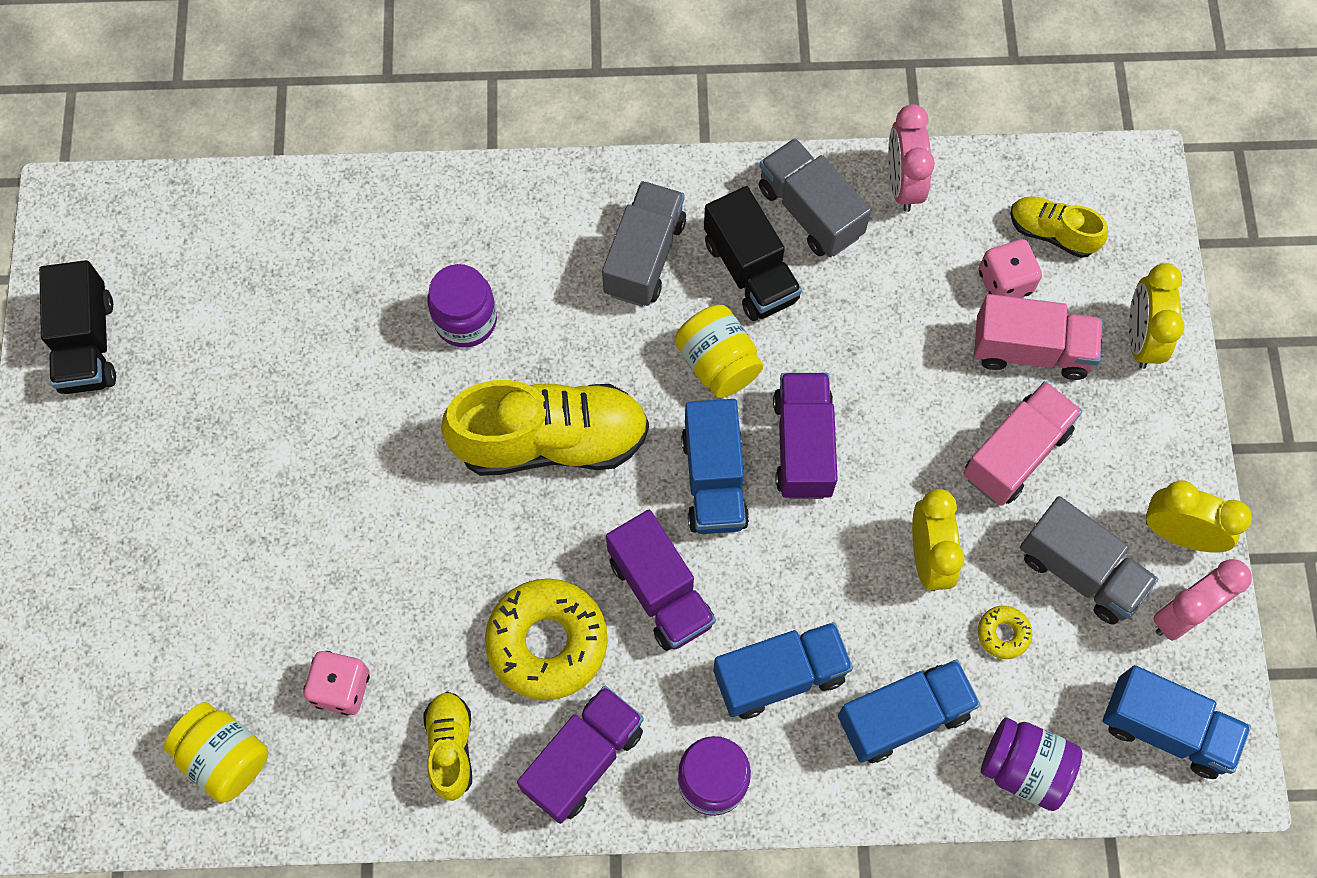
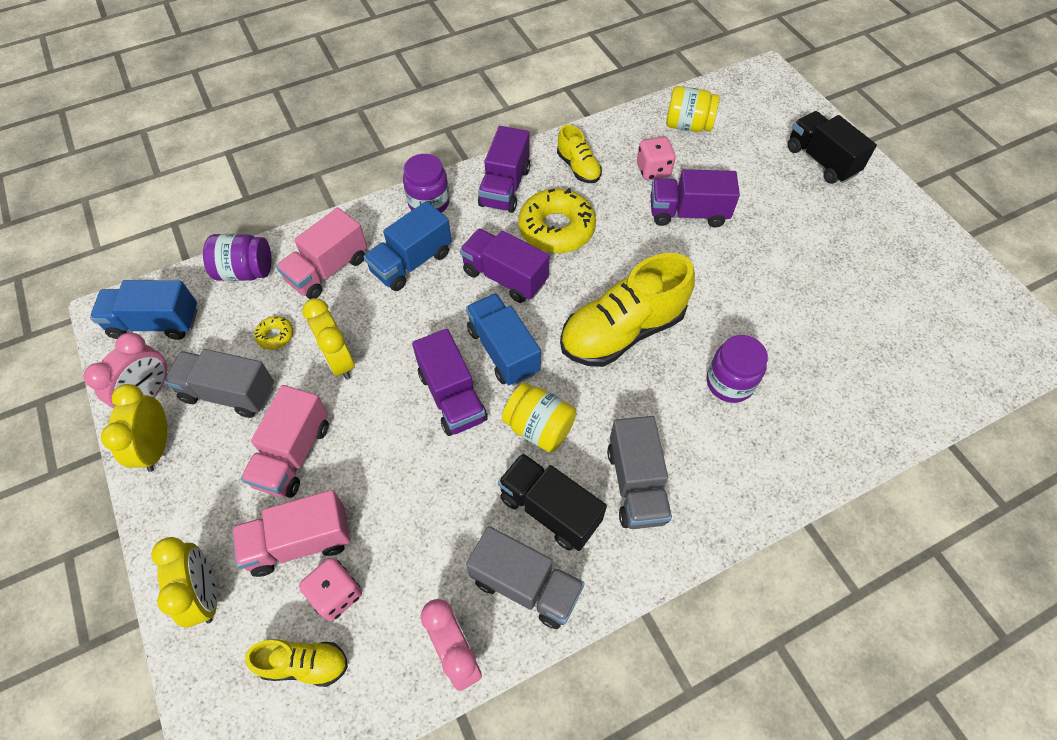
camera: 155 degrees right, 10 degrees down
(87, 344) = (943, 271): black truck -> black truck (821, 161)
(345, 584) = (688, 213): none -> purple truck
(903, 717) = (328, 270): blue truck -> pink truck
(1179, 533) = (156, 447): yellow clock -> yellow clock turned 90 degrees clockwise

